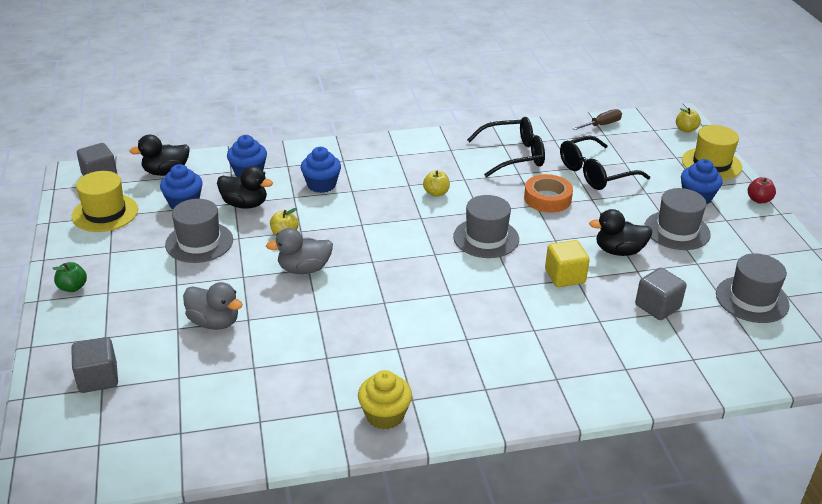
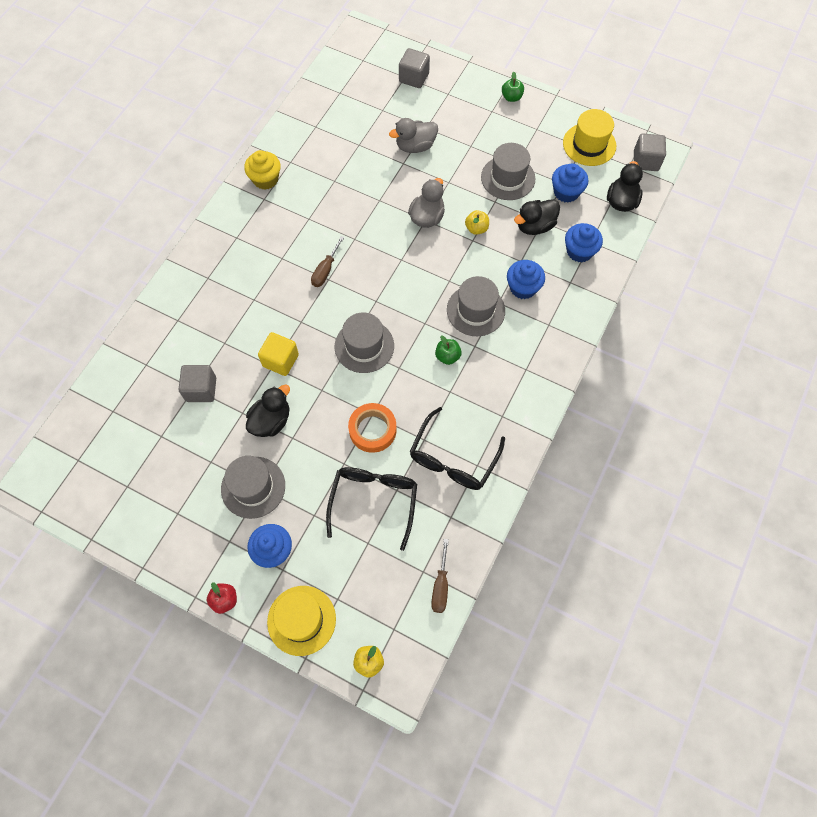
camera: 130 degrees right, 30 degrees up
(436, 193) = (447, 356): yellow apple -> green apple
(442, 301) = (325, 270): none -> brown screwdriver
(752, 299) = (147, 458): grey hat -> grey hat (475, 310)

